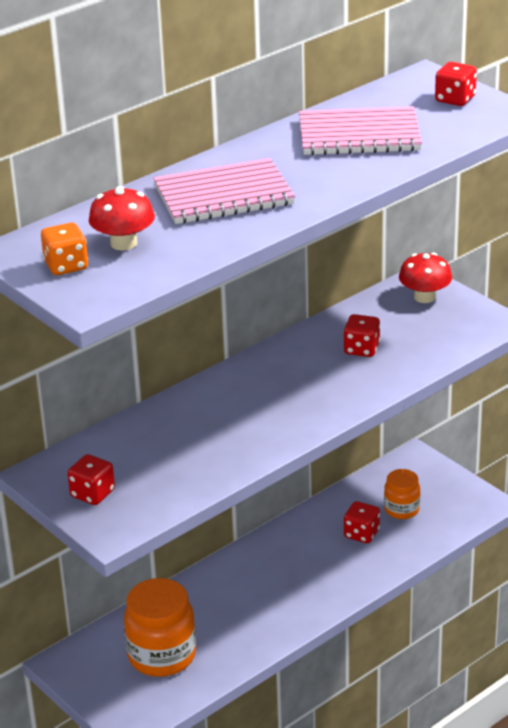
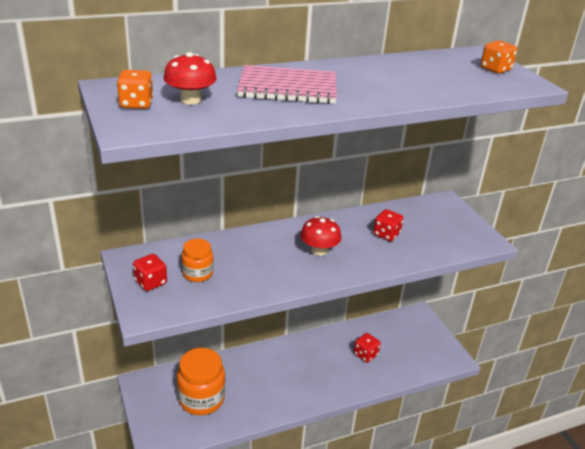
camera: 15 degrees right, 0 degrees up
(359, 135) = (412, 74): pink notebook -> none
(401, 509) = (398, 346): orange jar -> orange jar (197, 274)
(424, 297) = (445, 212): red mushroom -> red mushroom (319, 250)
(455, 99) = (495, 69): red dice -> orange dice

